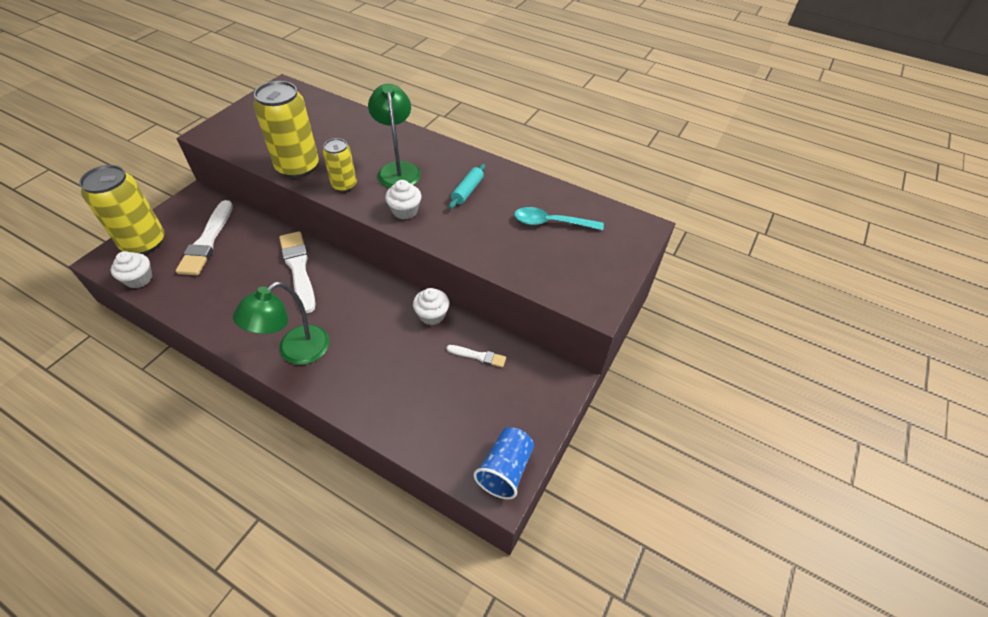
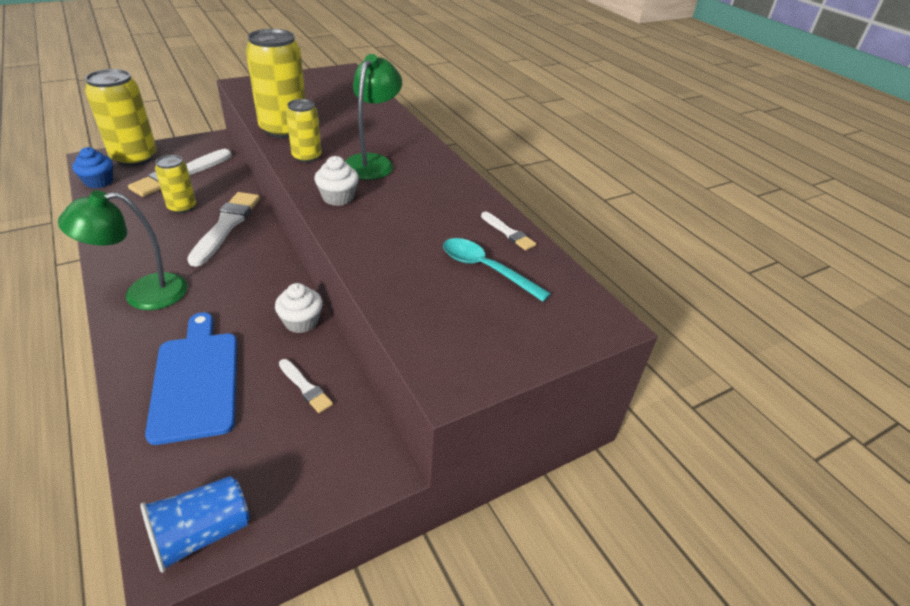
camera: 30 degrees right, 10 degrees down
(139, 279) = (99, 182): white cupcake -> blue cupcake
(243, 269) = (182, 207): none -> yellow can
(404, 389) = (196, 380): none -> blue cutting board
(467, 191) = (422, 204): turquoise rolling pin -> none
(540, 189) = (508, 232): none -> white brush

